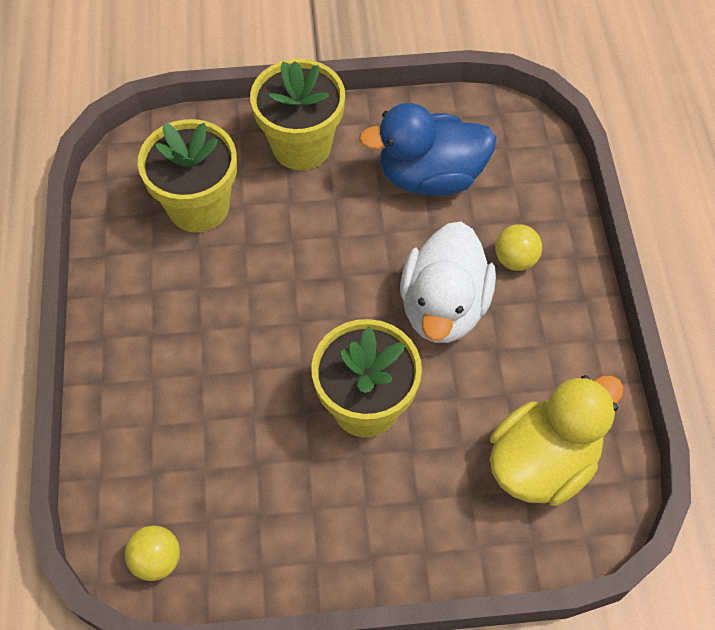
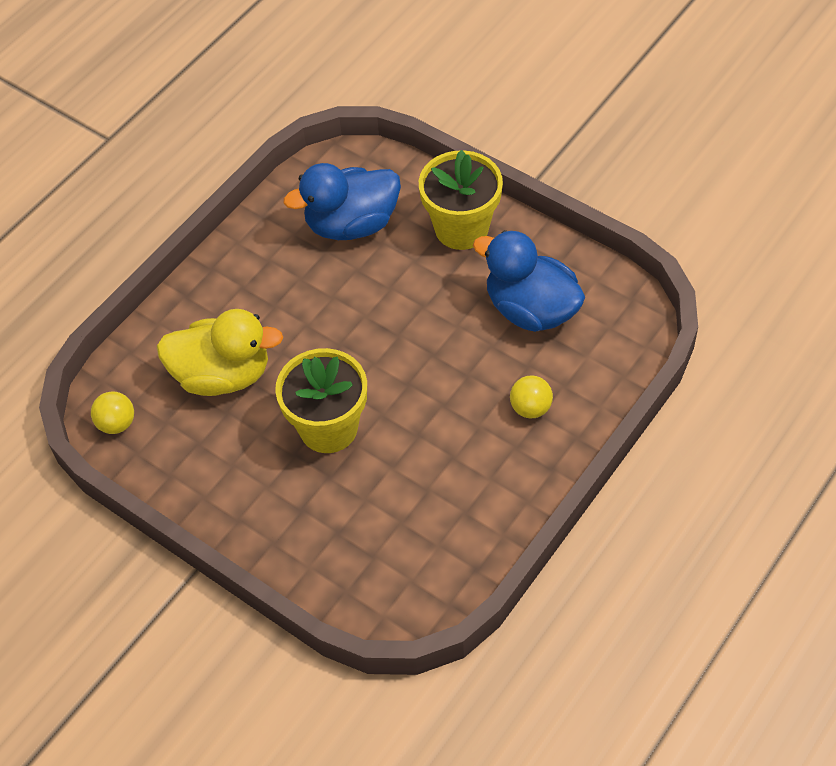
camera: 45 degrees right, 5 degrees down
(198, 206) = (351, 224): yellow flower pot -> blue duck
(443, 307) = (446, 403): white duck -> none
(542, 461) = (405, 549): yellow duck -> yellow duck (223, 375)

